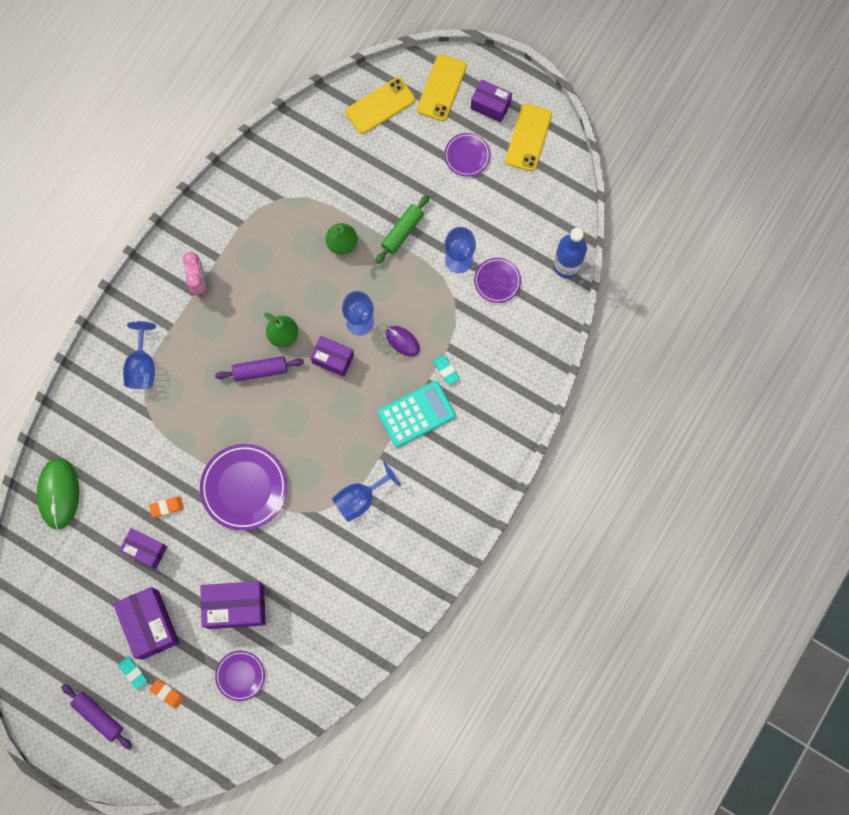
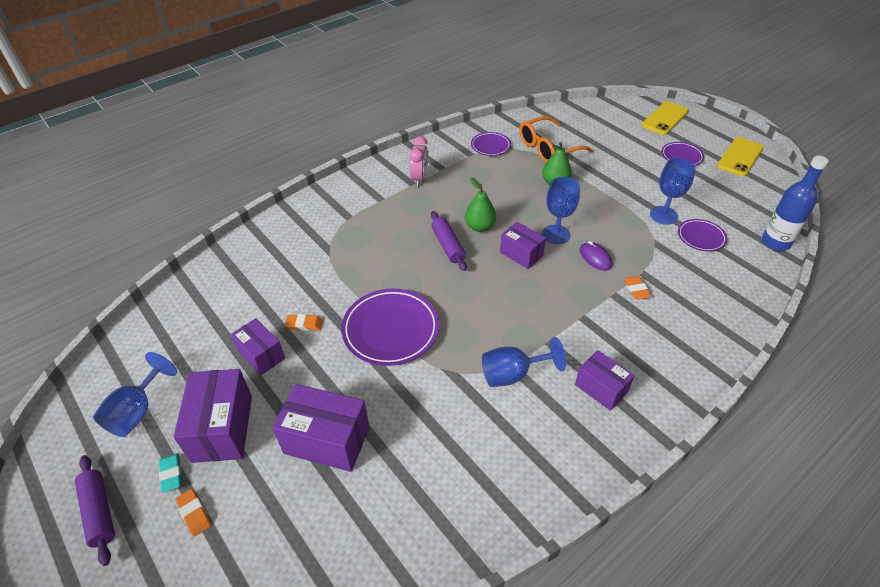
camera: 20 degrees right, 30 degrees down
(58, 493) = (210, 285): green mouse -> none
(142, 366) = (342, 218): blue goblet -> blue goblet (137, 411)
(240, 675) = (293, 523): purple plate -> purple plate (490, 146)
(260, 371) = (448, 245): purple rolling pin -> purple rolling pin turned 60 degrees clockwise
(322, 185) = (549, 148): none -> orange glasses
(380, 106) = (610, 118): yellow phone -> none
(402, 232) = (613, 187): green rolling pin -> none
(416, 414) = (596, 316): turquoise calculator -> none
(446, 370) = (636, 289): turquoise eraser -> orange eraser
(490, 106) = (706, 134): purple box -> purple box (601, 388)

